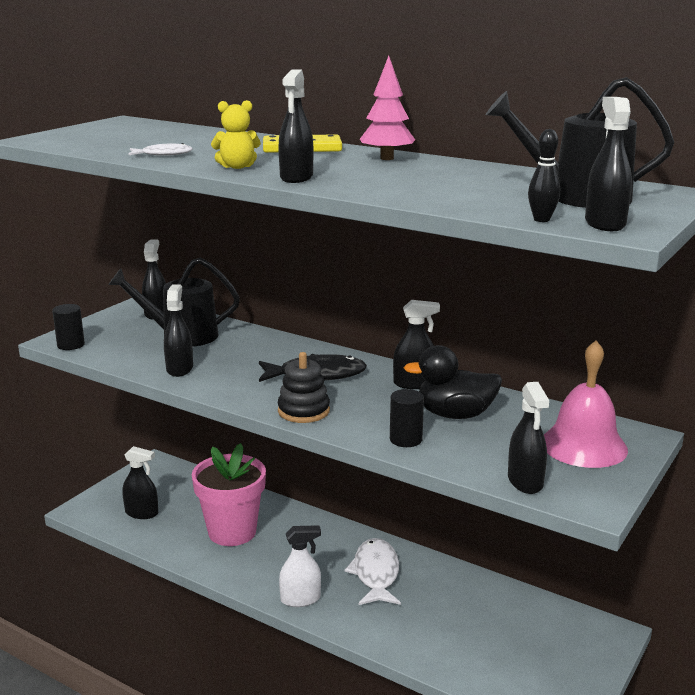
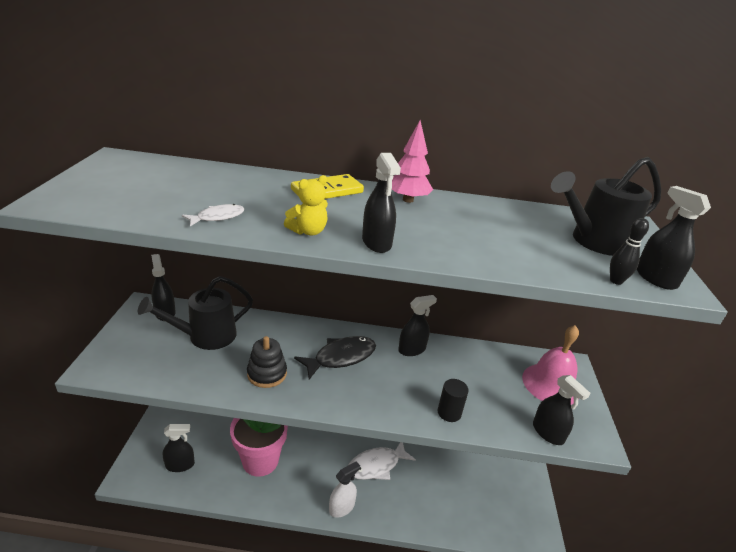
camera: 30 degrees left, 10 degrees up
(71, 345) = (111, 372): black cylinder -> none
(179, 369) = (230, 378): black spray bottle -> none
(303, 411) = (360, 402): black stacking toy -> black stacking toy (267, 373)
(376, 574) = (377, 465): white fish -> white fish turned 90 degrees counterclockwise
(455, 415) = (459, 375): black duck -> none

